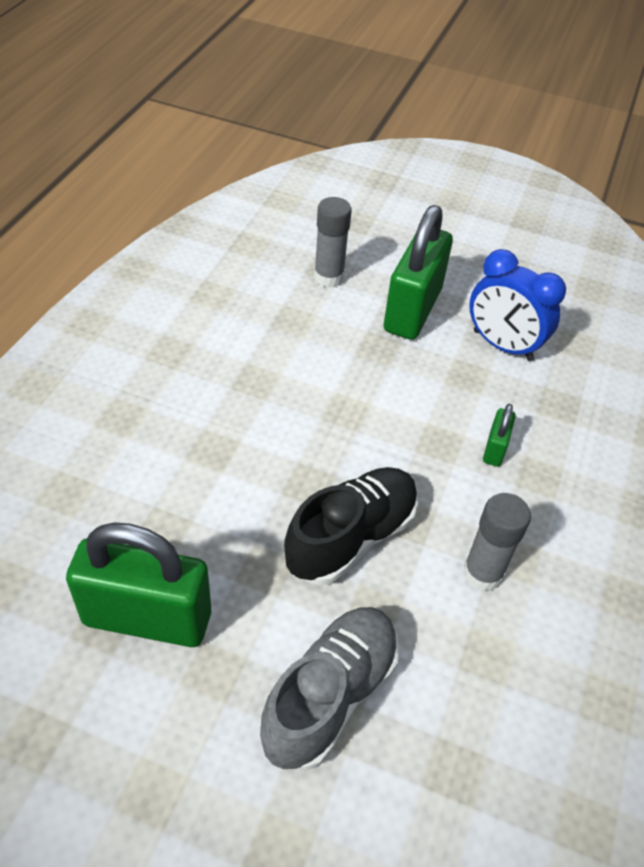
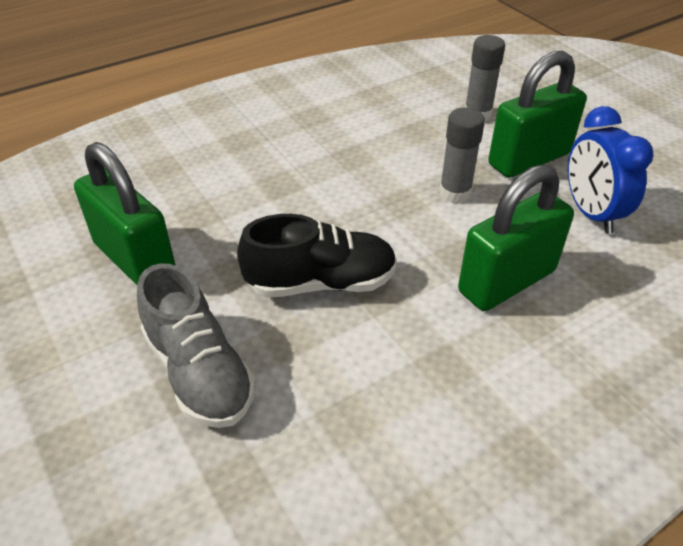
camera: 40 degrees right, 5 degrees down
(330, 695) = (199, 372): grey shoe -> grey shoe turned 75 degrees clockwise
(482, 573) = (403, 361): grey glue stick -> grey glue stick (455, 193)
(495, 449) = (506, 281): green padlock -> green padlock, size x2.24

